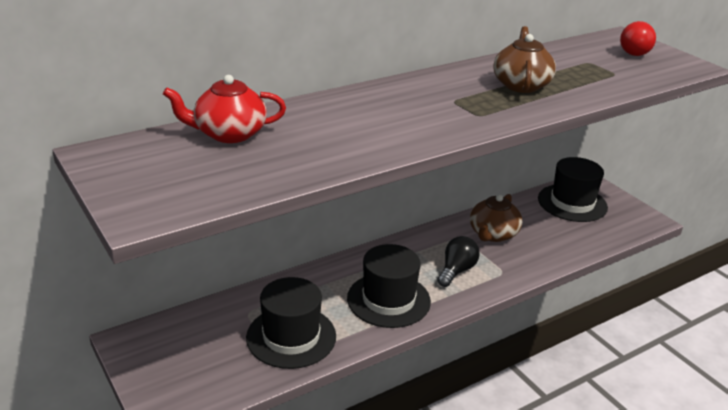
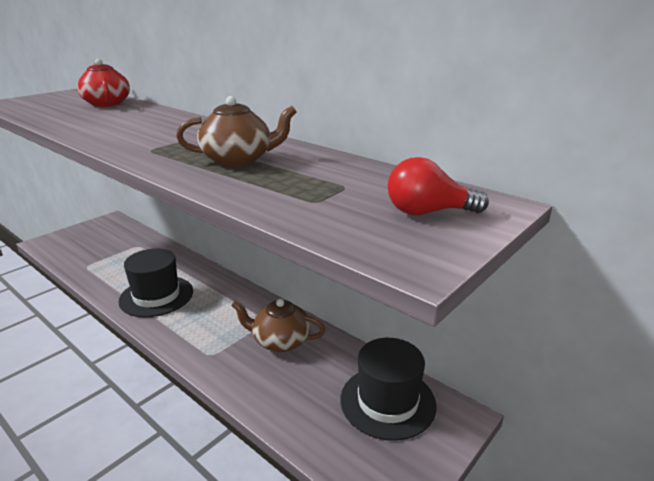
camera: 75 degrees right, 5 degrees down
(291, 337) = (110, 265): black hat -> none
(456, 271) = (206, 325): black light bulb -> none

